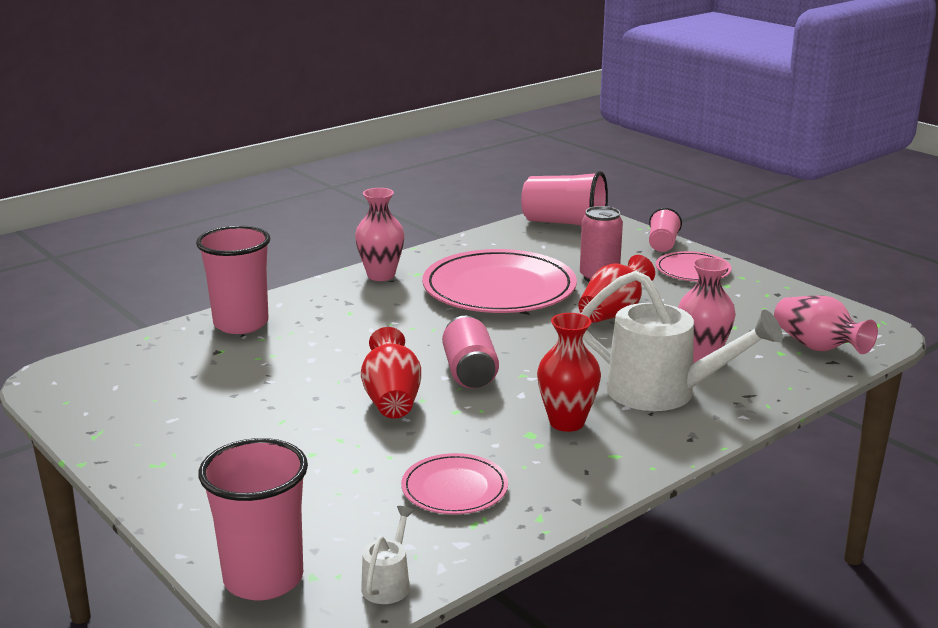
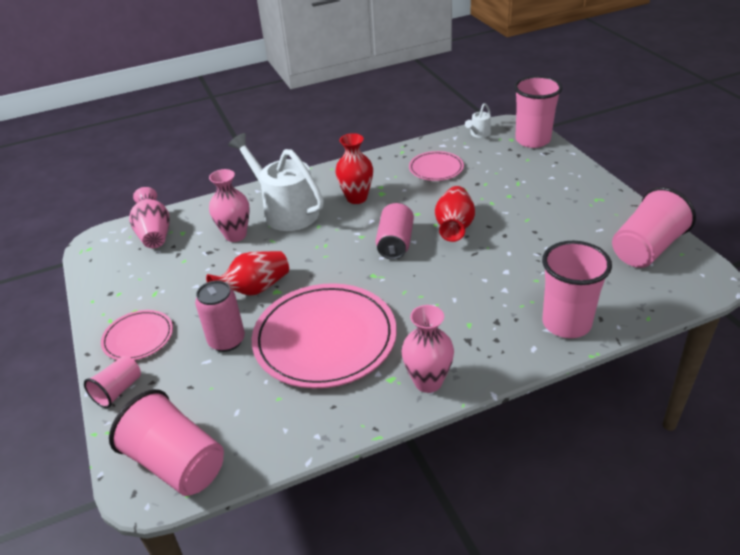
camera: 160 degrees left, 15 degrees up
(113, 402) = (646, 249): none -> pink cup

